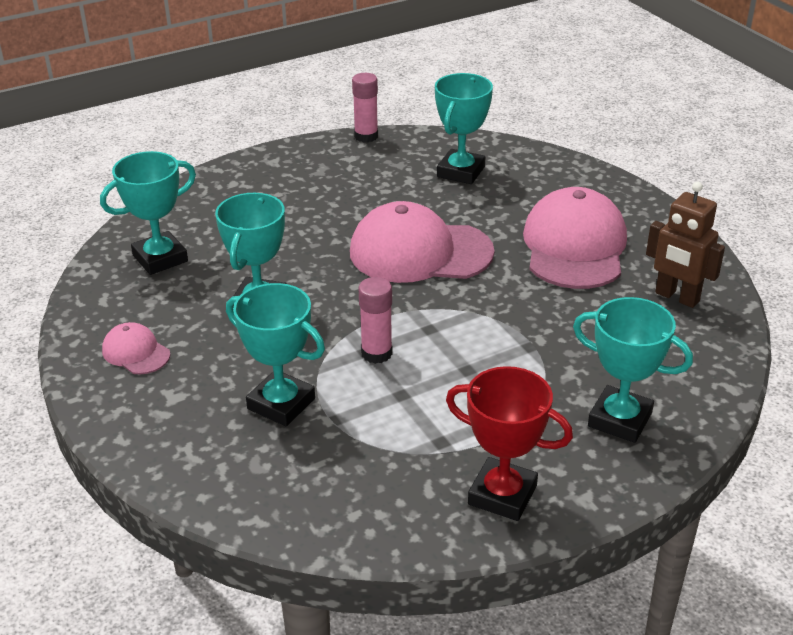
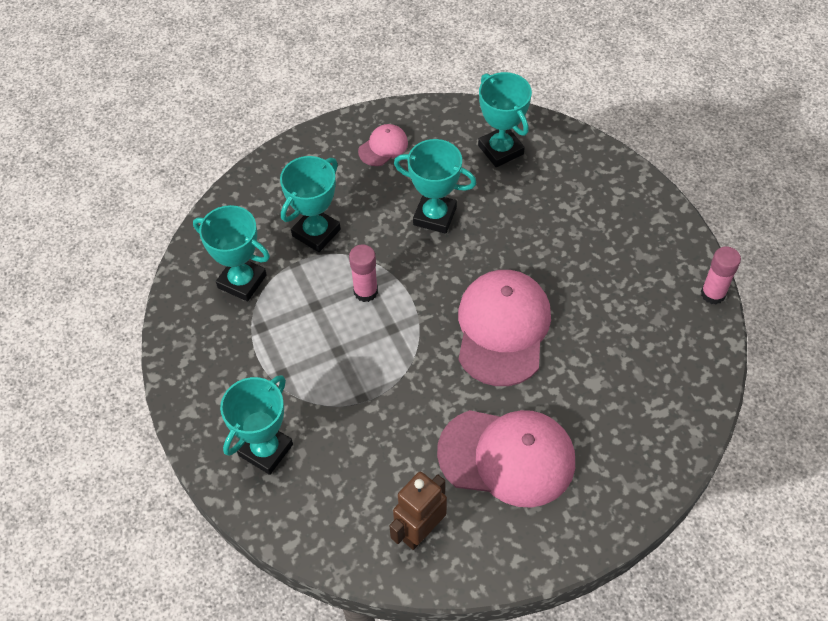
camera: 95 degrees right, 20 degrees up
(461, 172) = (645, 373): turquoise trophy -> turquoise trophy (242, 281)
(502, 495) = (203, 360): red trophy -> none

